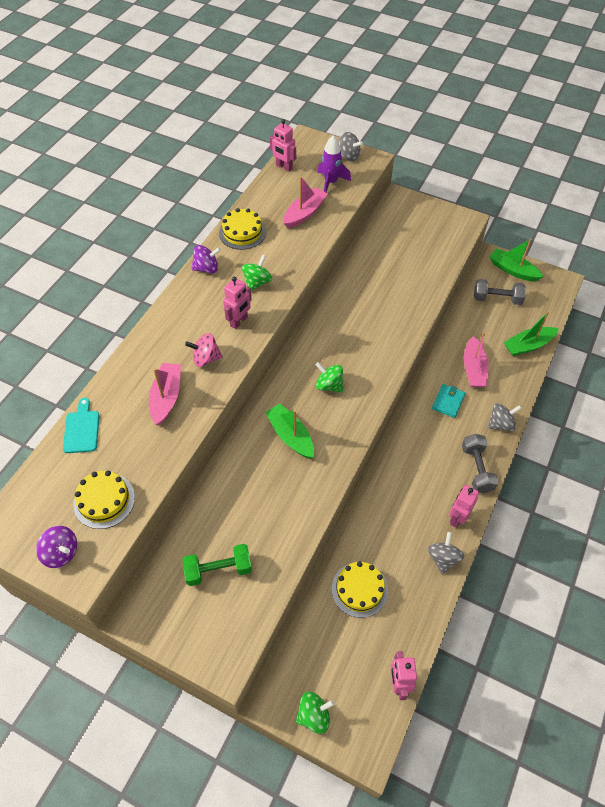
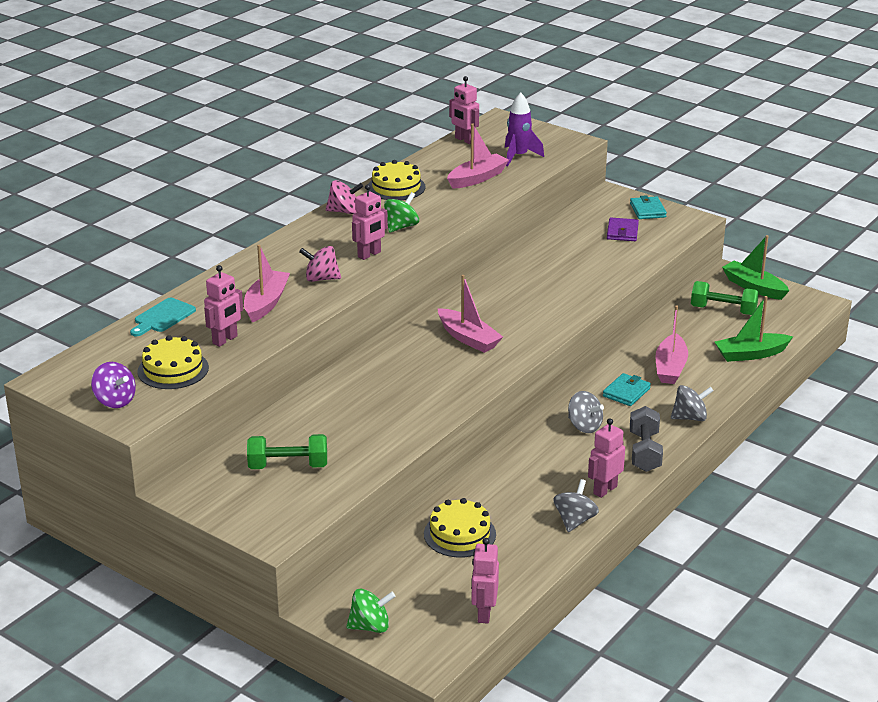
camera: 10 degrees right, 25 degrees down
(82, 429) = (162, 317): turquoise cutting board -> turquoise cutting board turned 150 degrees counterclockwise
(141, 452) = (225, 340): none -> pink robot
(206, 268) = (344, 211): purple spinning top -> pink spinning top
(290, 436) = (407, 373): green boat -> none
(329, 385) = (468, 338): green spinning top -> pink boat
(348, 156) = (548, 137): grey spinning top -> grey spinning top (584, 426)
(417, 241) = (622, 232): none -> purple wallet
(430, 214) = (647, 210): none -> turquoise wallet
(497, 299) = (723, 310): grey dumbbell -> green dumbbell

